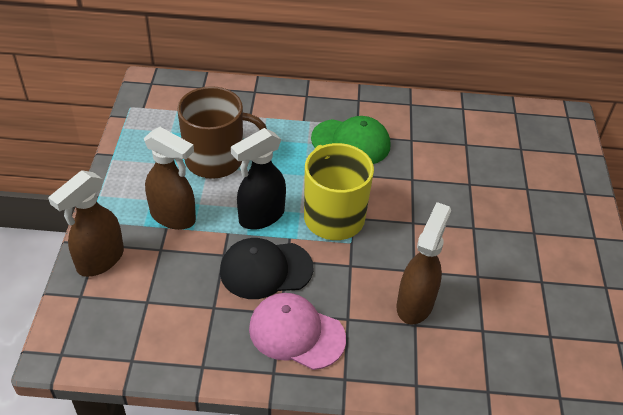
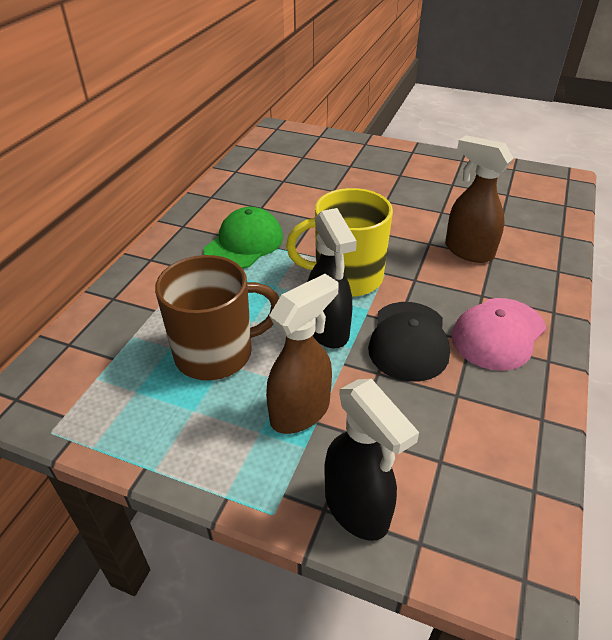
camera: 70 degrees left, 5 degrees down
(100, 260) = (357, 509): brown spray bottle -> black spray bottle
(216, 160) = (216, 353): brown mug -> brown mug turned 60 degrees clockwise

